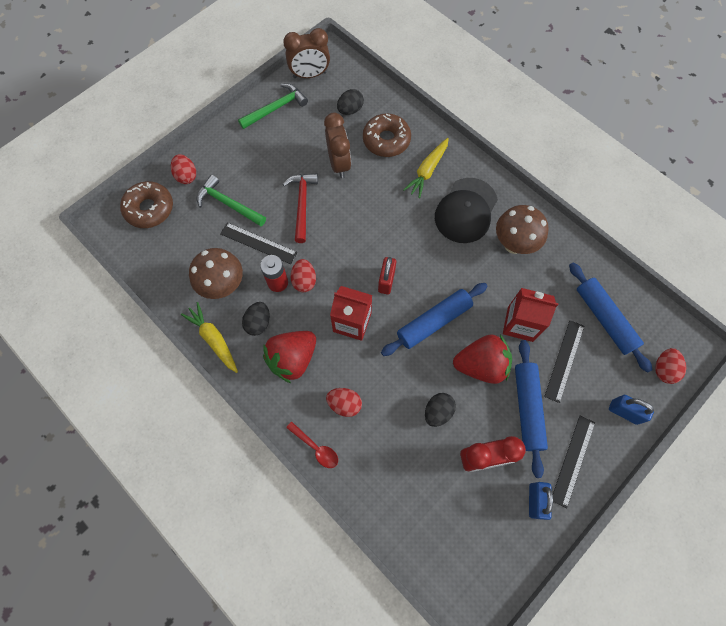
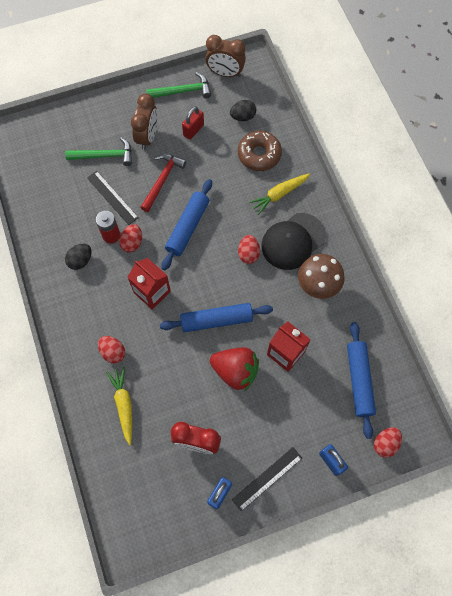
camera: 25 degrees right, 0 degrees up
(149, 209) = (43, 135): brown donut -> none
(186, 176) = (84, 120): red egg -> red egg (248, 254)
(213, 339) = (41, 258): yellow carrot -> yellow carrot (124, 405)
(223, 286) = (68, 220): brown mushroom -> none
(228, 204) = (105, 156): green hammer -> green hammer turned 120 degrees clockwise
(292, 359) = (92, 300): red strawberry -> none
(316, 448) = (75, 375): red spoon -> none
(339, 164) = (209, 159): brown clock -> brown clock (147, 137)
(386, 281) = (196, 271): red padlock -> red padlock (193, 130)
(438, 412) = (181, 391): black egg -> none
(527, 408) = (253, 421): blue rolling pin -> blue rolling pin (187, 227)
(564, 360) = (305, 398): black ruler -> none

